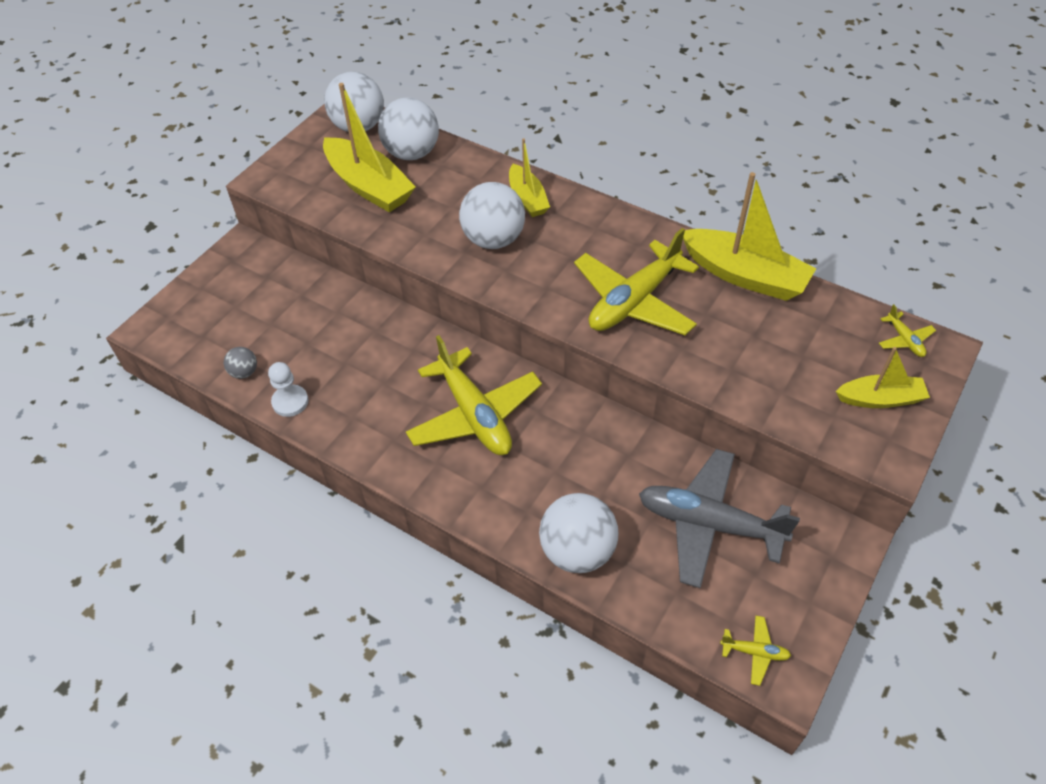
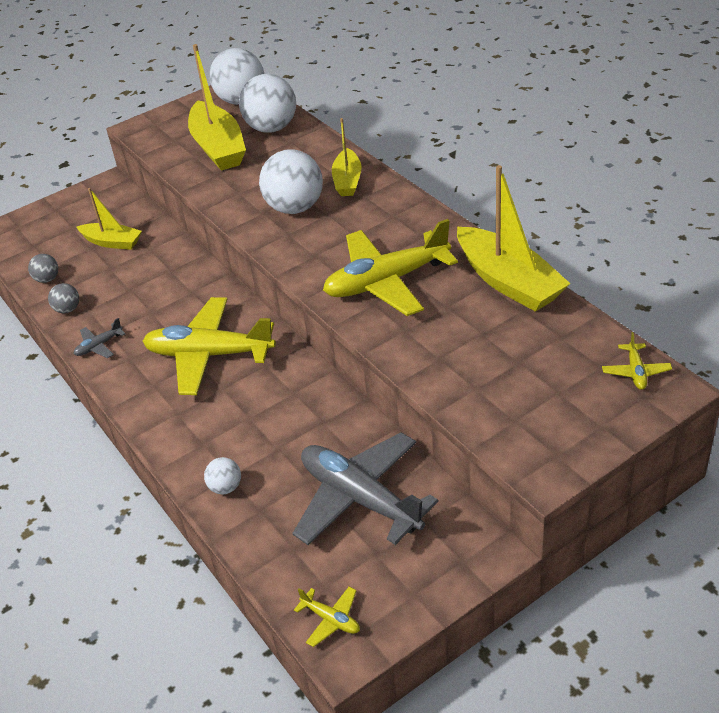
camera: 25 degrees right, 10 degrees down
(290, 402) = (67, 309): white pawn -> grey ball
(351, 434) = (99, 346): none -> grey plane
(474, 414) = (209, 354): yellow plane -> yellow plane turned 105 degrees clockwise
(577, 551) = (225, 487): white ball -> white ball, size x0.48
(880, 399) = (572, 417): yellow boat -> yellow boat (112, 242)

